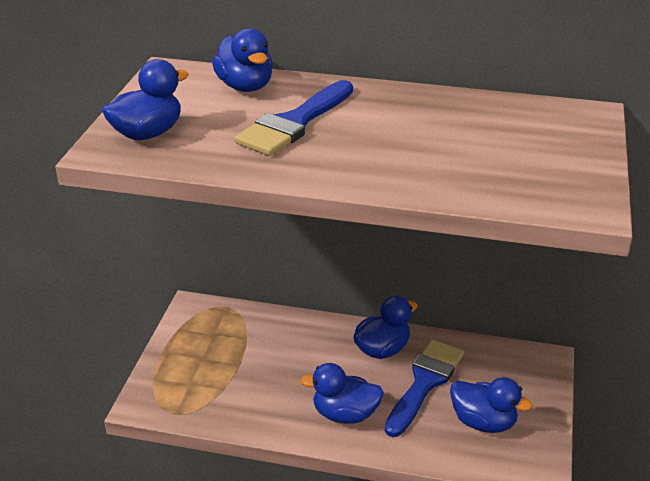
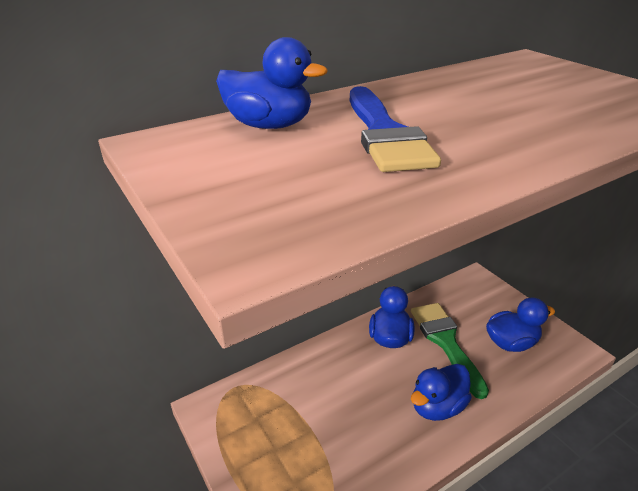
camera: 45 degrees left, 0 degrees up
(147, 133) = (266, 209): blue duck -> none
(424, 383) = (445, 342): blue brush -> green brush

